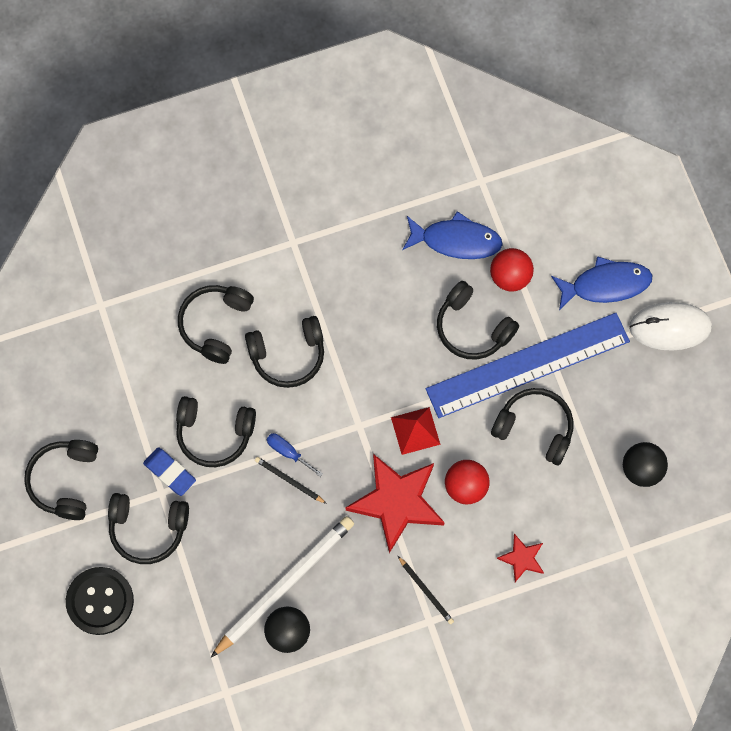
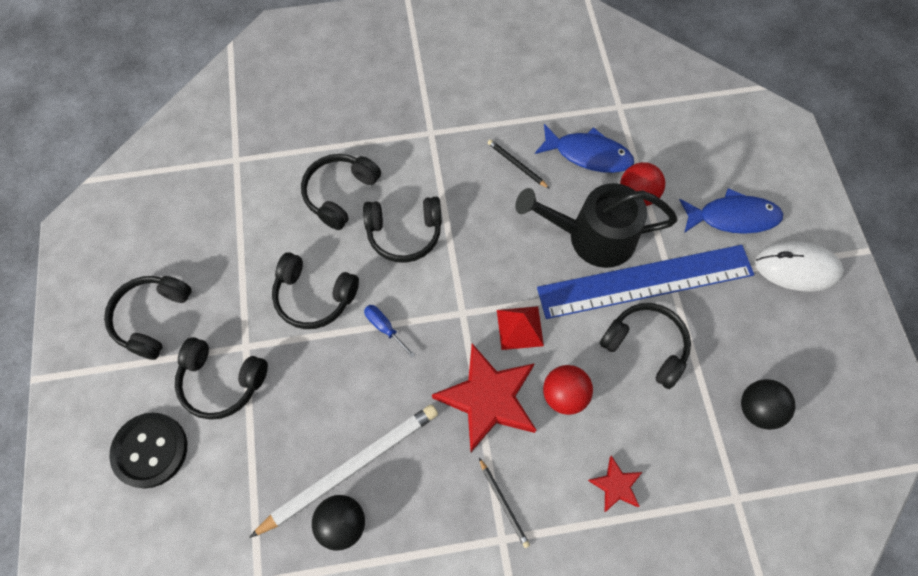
camera: 10 degrees right, 5 degrees down
(170, 472) = (259, 327): blue eraser -> none
(289, 480) = (379, 356): black pencil -> black pencil (516, 165)
(472, 328) = (593, 237): black headphones -> black watering can

